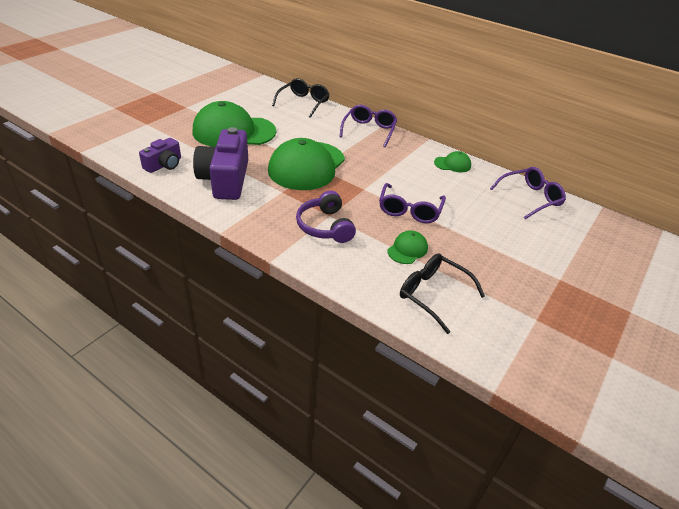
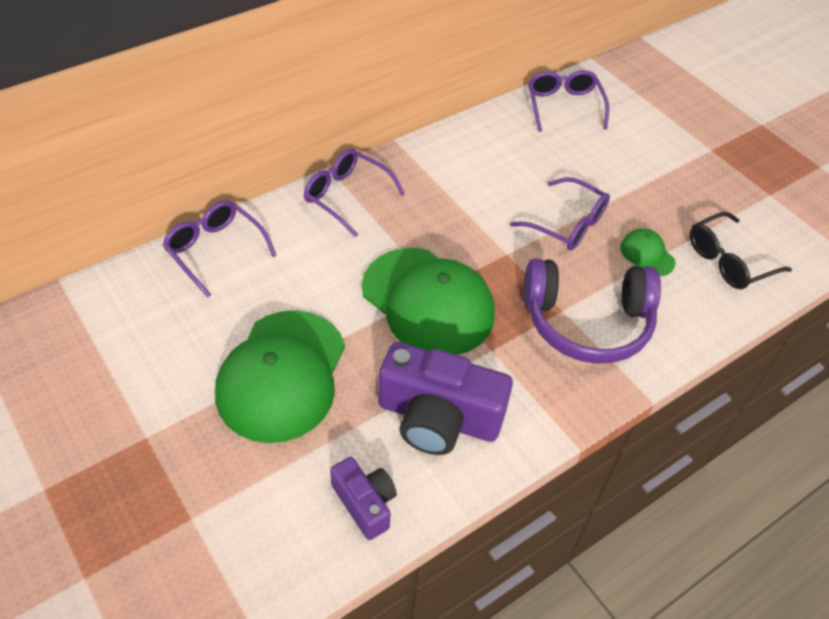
camera: 70 degrees left, 10 degrees up
(303, 103) = (215, 250): black glasses -> purple glasses
(325, 226) = (587, 322): purple headphones -> purple headphones, size x1.53
(452, 164) = (470, 142): green cap -> none

